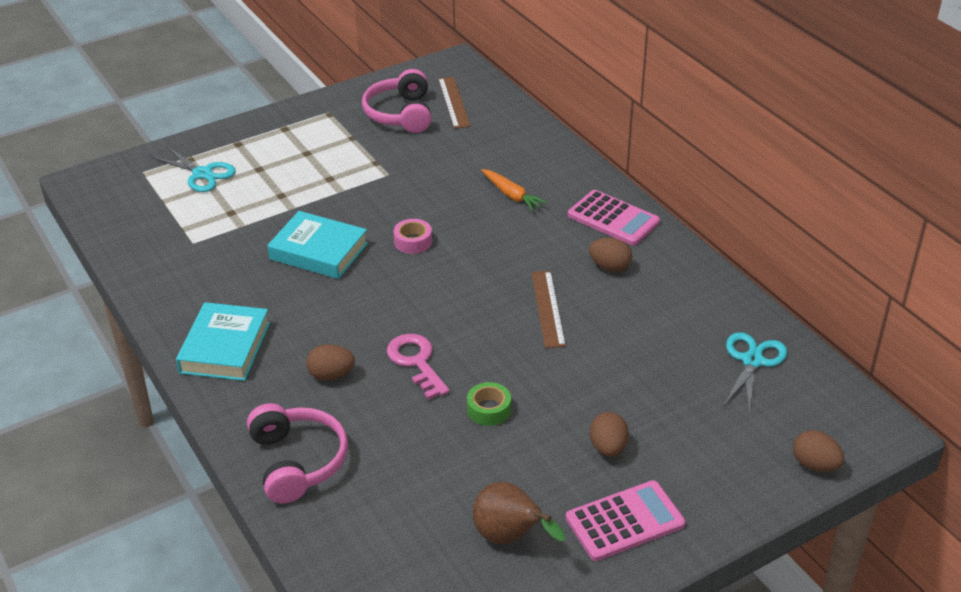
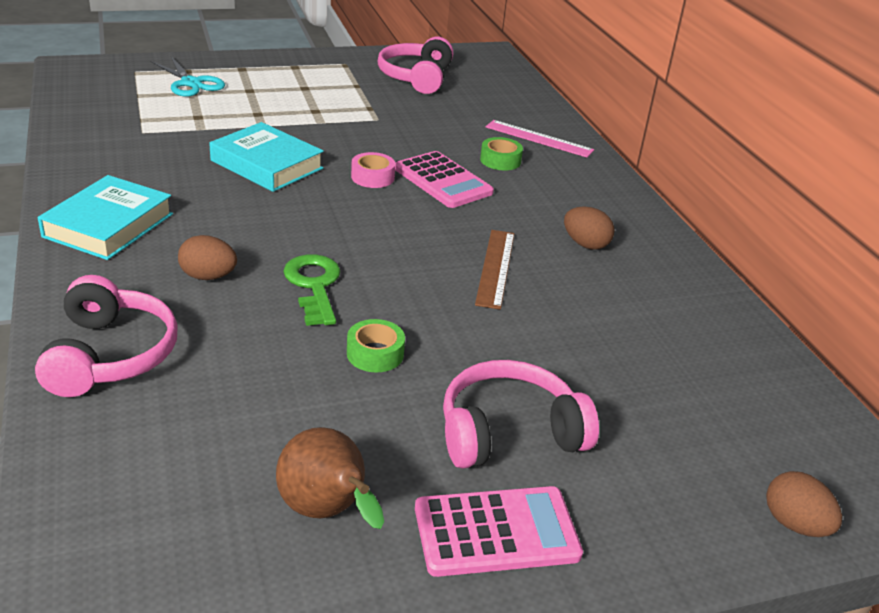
camera: 10 degrees right, 5 degrees down
(416, 362) = (314, 285): pink key -> green key
(453, 102) = (475, 79): brown ruler -> none
(511, 195) = (500, 160): orange carrot -> green tape
(535, 161) = (539, 138): none -> pink ruler
(608, 448) = (509, 433): brown egg -> pink headphones
(613, 219) = (606, 202): pink calculator -> pink calculator (443, 181)
(752, 361) = (734, 377): turquoise scissors -> none

